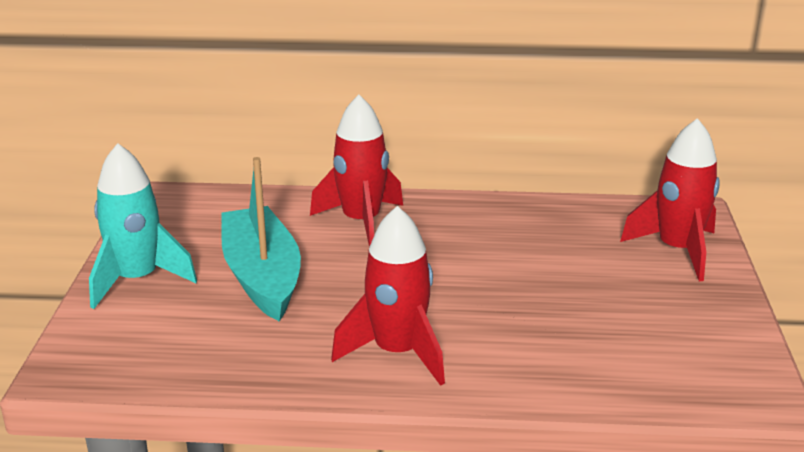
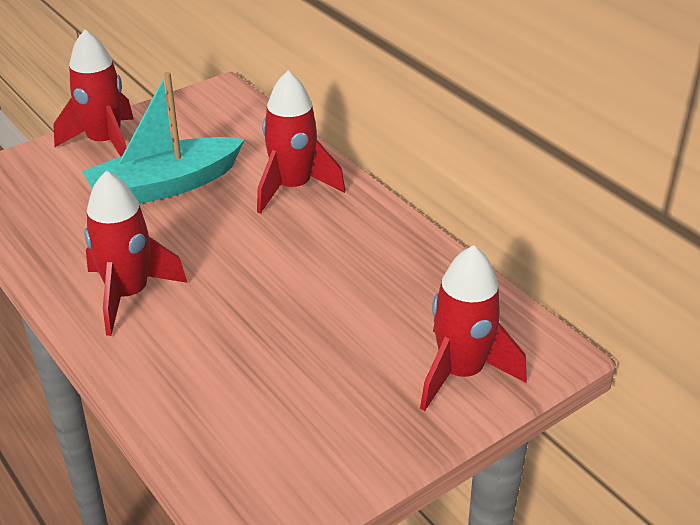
camera: 50 degrees right, 10 degrees up
(137, 280) = (105, 143): turquoise rocket -> red rocket
(262, 276) = (164, 186): turquoise boat -> turquoise boat turned 150 degrees counterclockwise

